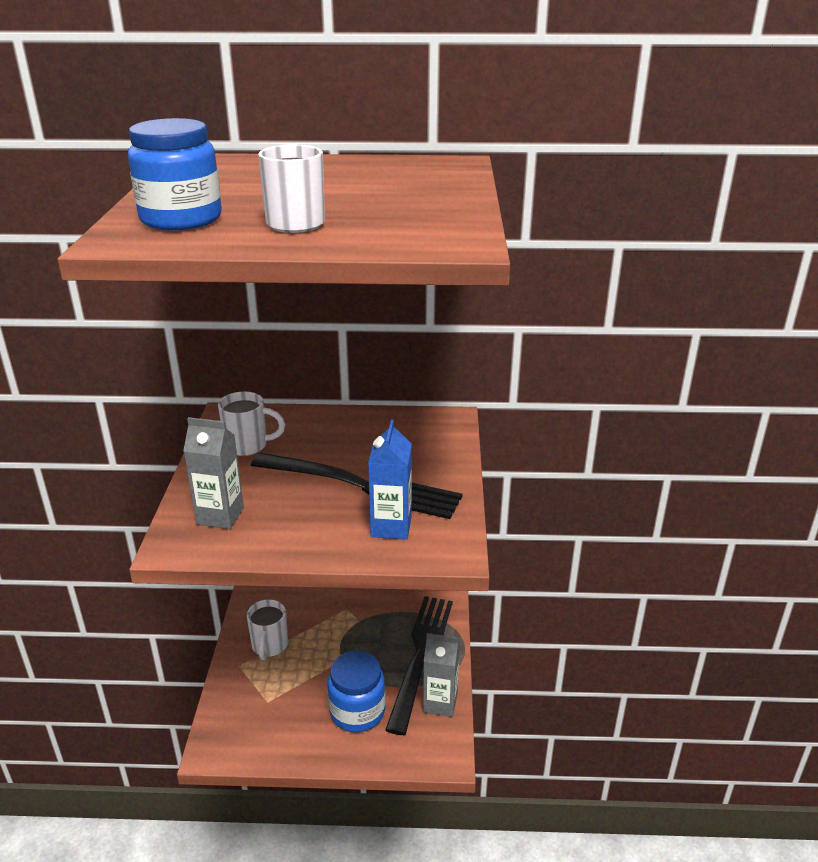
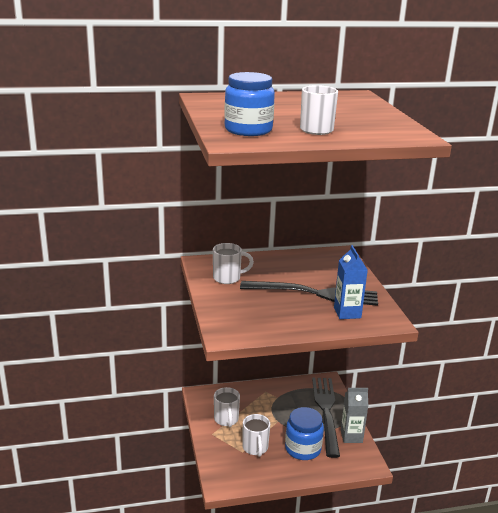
camera: 15 degrees left, 5 degrees down
(220, 516) = (241, 317): grey carton -> none
(288, 699) = (255, 448): none -> white mug

